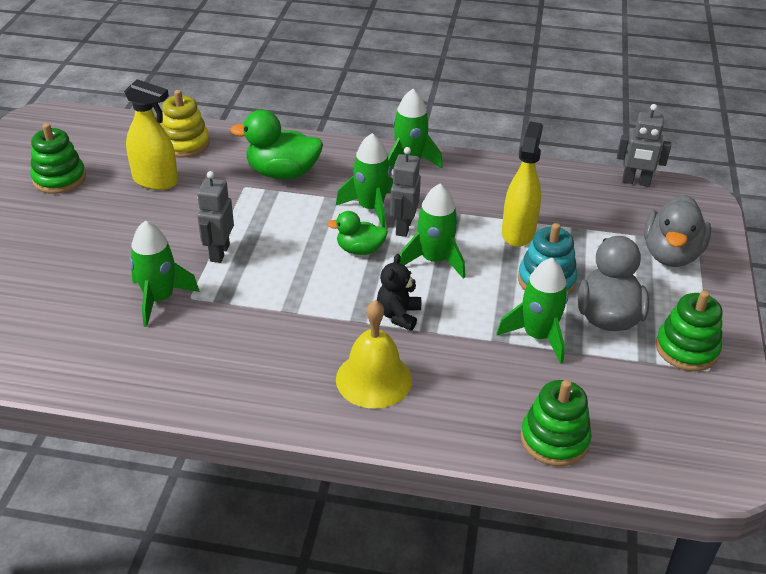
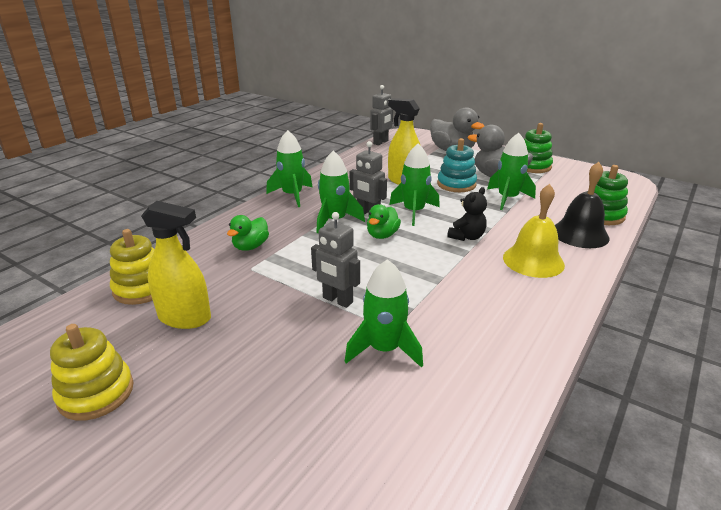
camera: 65 degrees left, 10 degrees down
(59, 179) = (96, 393): green stacking toy -> yellow stacking toy
(155, 181) = (185, 318): yellow spray bottle -> yellow spray bottle turned 60 degrees clockwise
(282, 173) = (250, 246): green duck -> green duck, size x0.60
(398, 315) = (467, 237): black teddy bear -> black teddy bear turned 90 degrees counterclockwise
(475, 418) = (580, 234): none -> black bell

